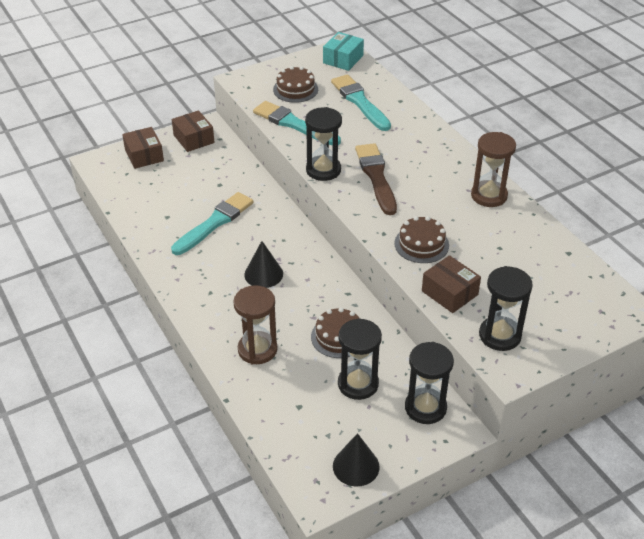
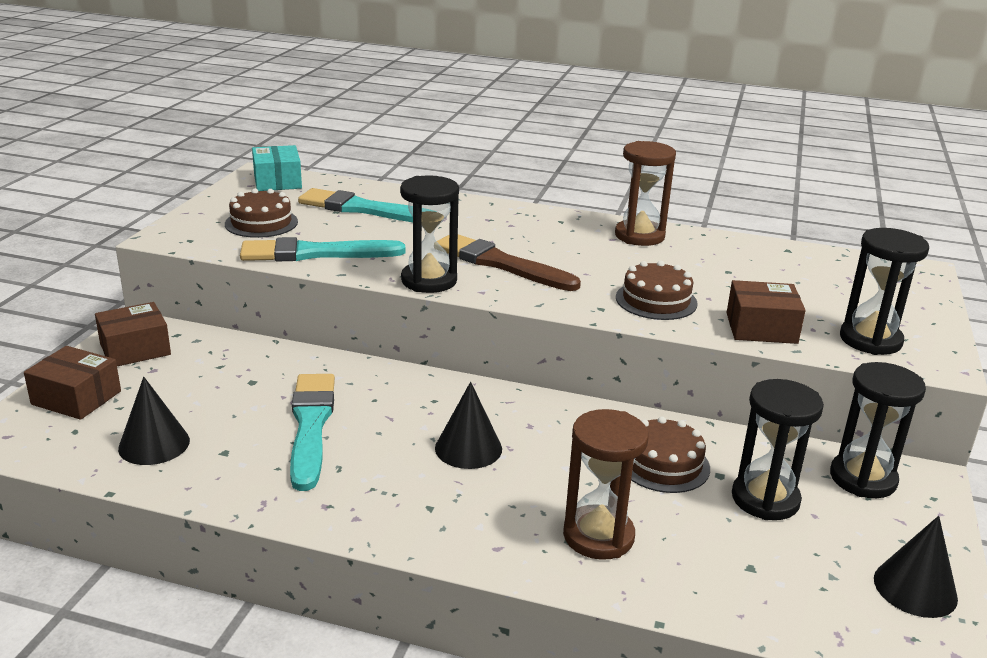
camera: 45 degrees left, 15 degrees down
(146, 197) = (154, 444): none -> black cone
(194, 139) = (135, 349): brown box -> brown box turned 45 degrees counterclockwise

